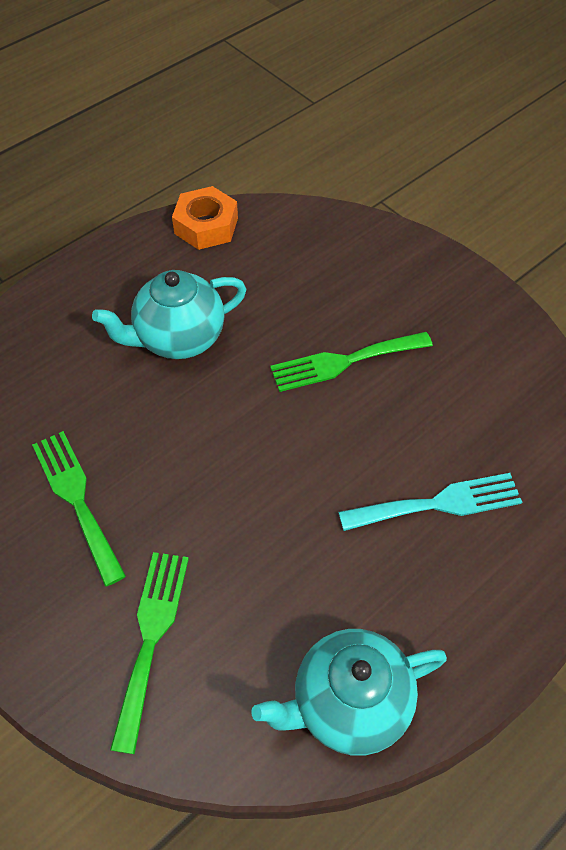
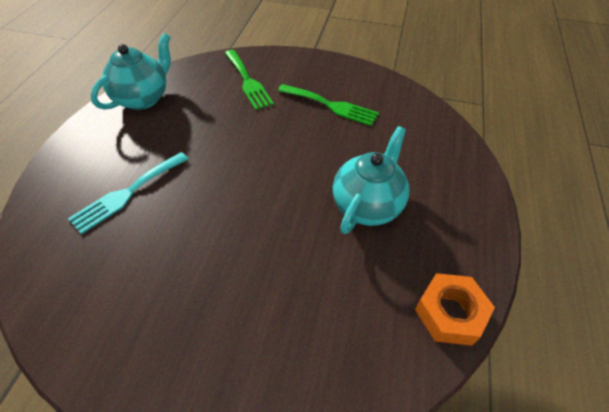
camera: 145 degrees right, 5 degrees down
(344, 362) = (240, 252): green fork -> none

